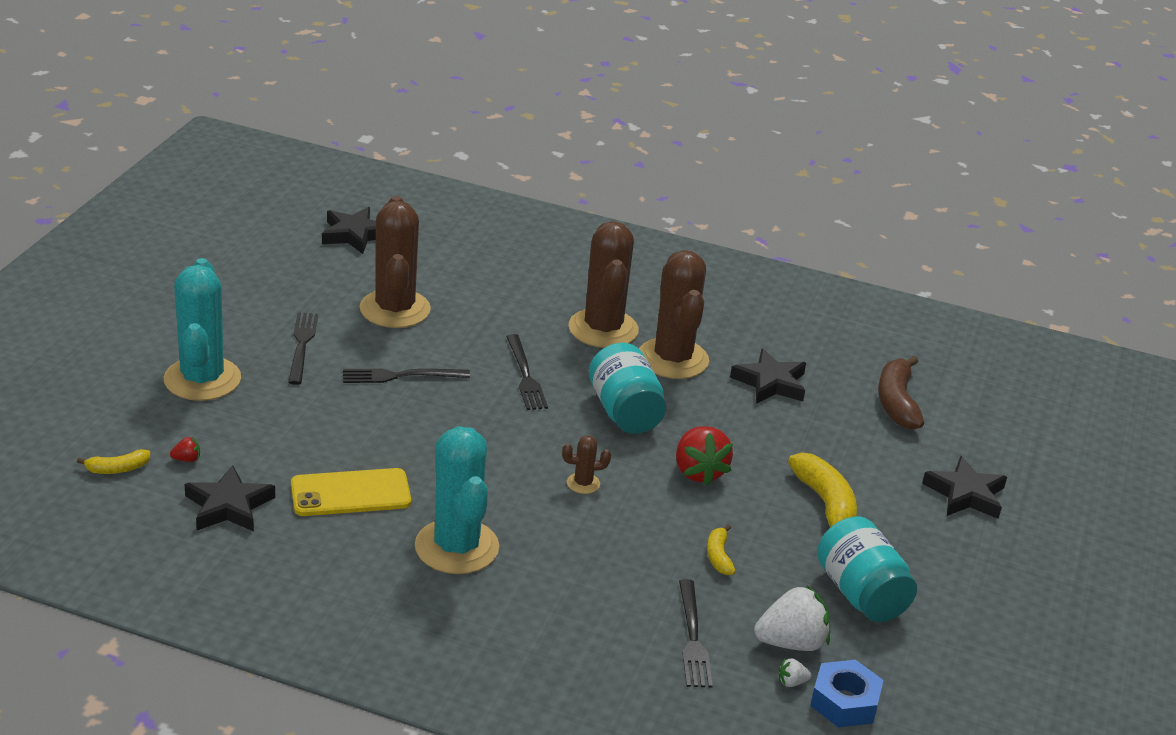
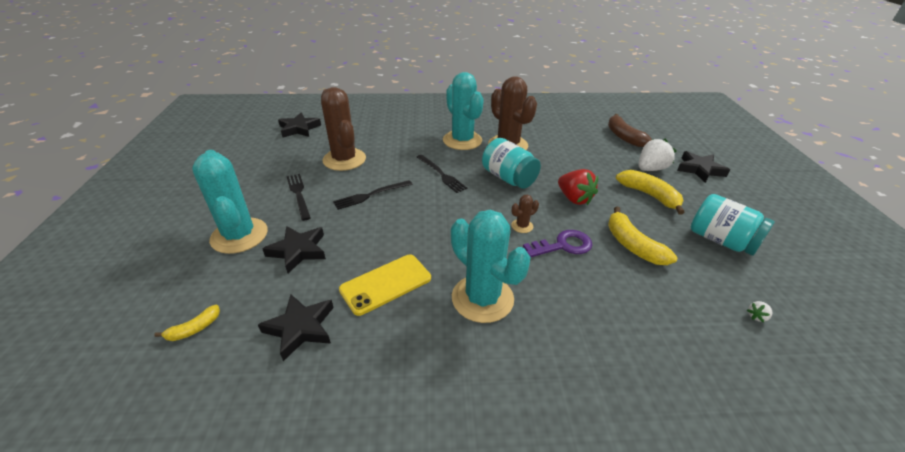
camera: 20 degrees left, 5 degrees up
(187, 459) = (250, 300): red strawberry -> none
(603, 329) = (462, 140): brown cactus -> turquoise cactus
(618, 525) = (563, 245): none -> purple key
(692, 638) = (674, 308): black fork -> none
(719, 556) = (632, 245): yellow banana -> yellow banana, size x1.84
(770, 383) = (562, 144): black star -> black star (298, 251)
(791, 643) = (725, 287): white strawberry -> white strawberry (650, 169)
(844, 702) = (796, 318): blue nut -> none

